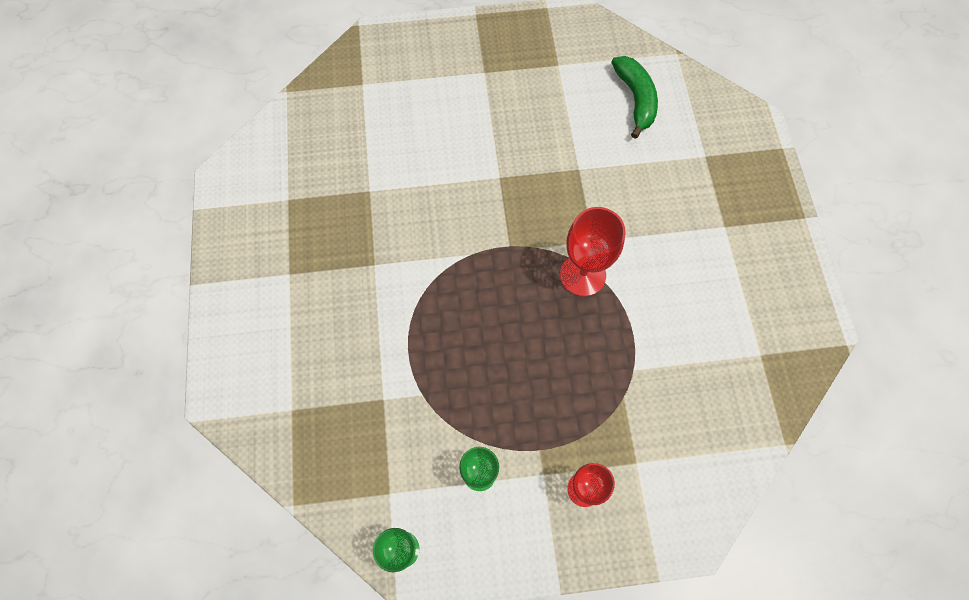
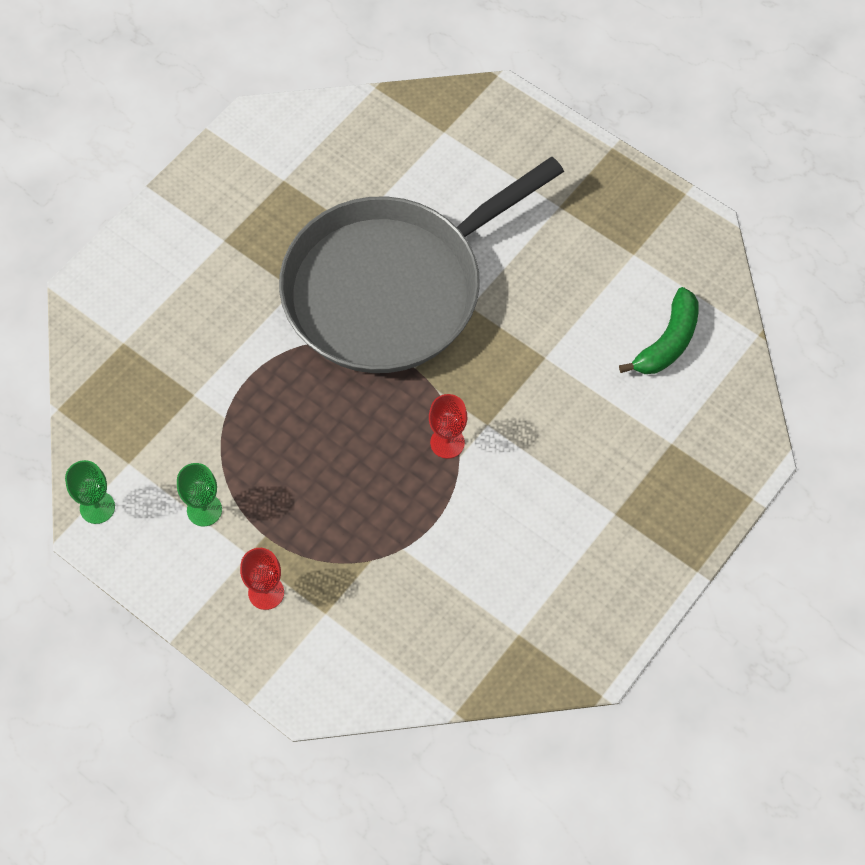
camera: 45 degrees right, 5 degrees down
(438, 208) = (391, 288): none -> grey pan
(582, 275) = (447, 442): red goblet -> red goblet, size x0.66

